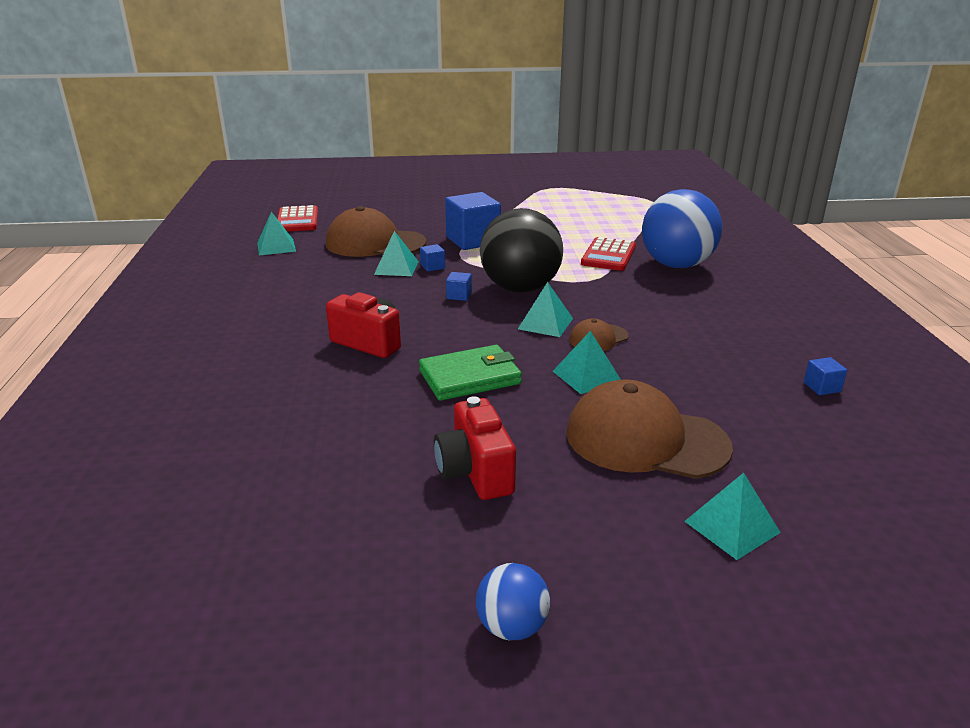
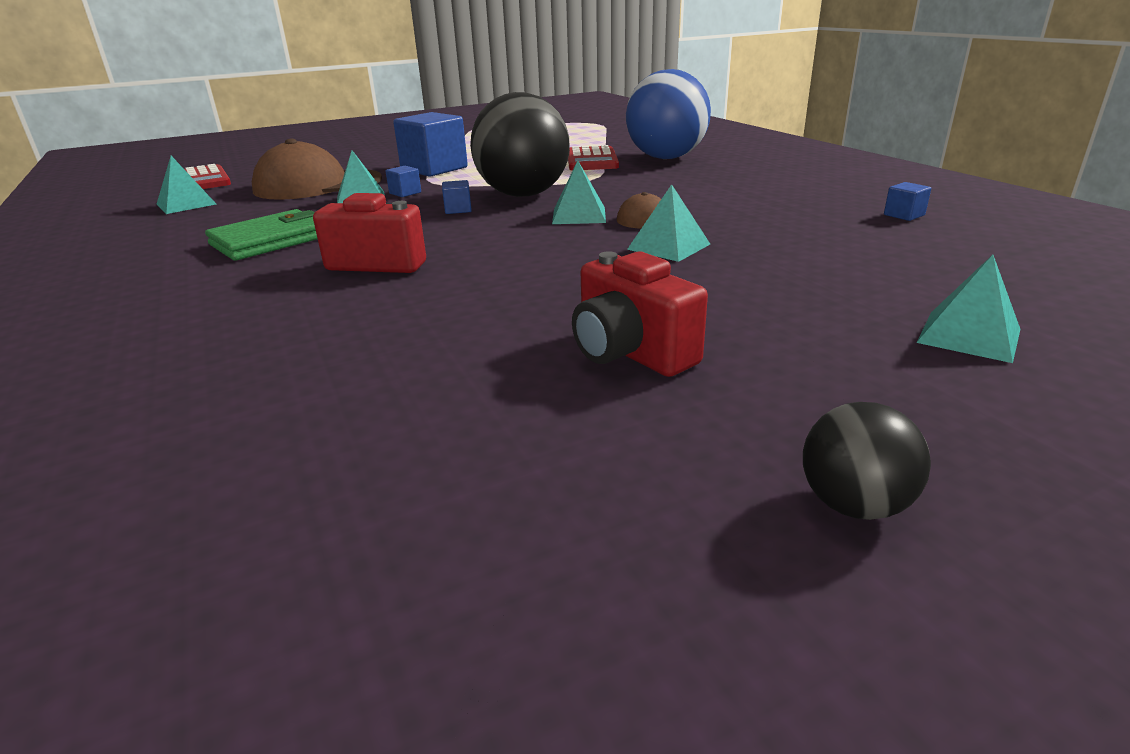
camera: 20 degrees left, 0 degrees up
(470, 377) = (536, 270): green wallet -> green wallet (270, 241)
(512, 626) = (853, 505): blue ball -> black ball
(645, 439) = (790, 284): brown cap -> none

